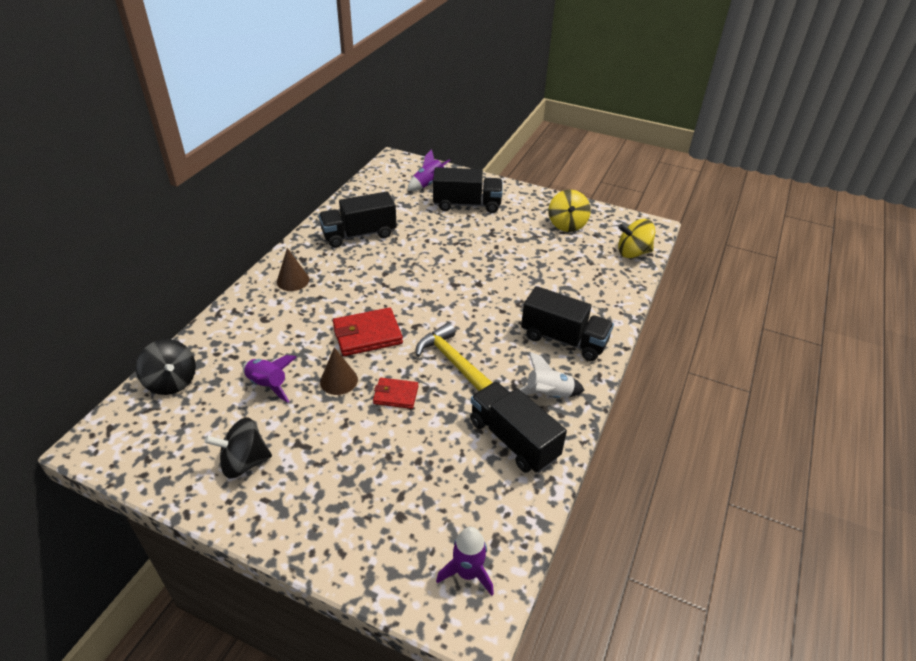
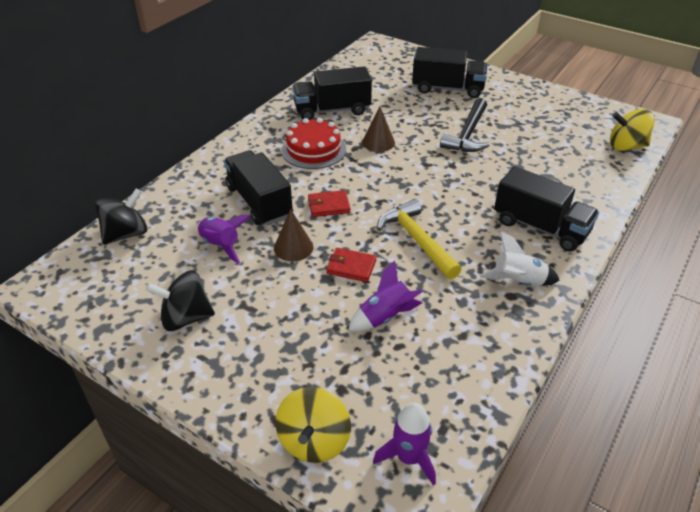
camera: 10 degrees right, 0 degrees up
(172, 382) = (126, 234): black spinning top -> black spinning top turned 105 degrees counterclockwise
(293, 280) = (259, 148): brown cone -> brown cone (378, 142)
(346, 277) = (313, 149): none -> red cake
(367, 335) = (329, 206): red wallet -> red wallet, size x0.61
(428, 184) = (409, 67): purple rocket -> purple rocket (385, 316)
(490, 251) = (468, 134): none -> black hammer
(513, 439) = (474, 324): black truck -> black truck (259, 202)
(567, 224) = (554, 114): yellow spinning top -> yellow spinning top (314, 441)

